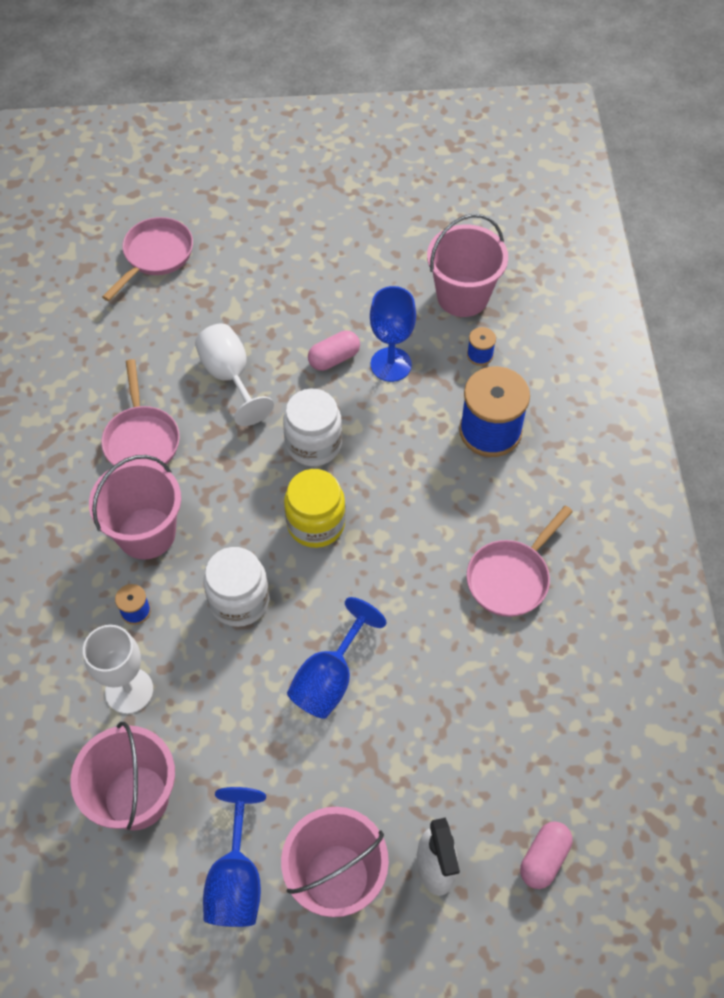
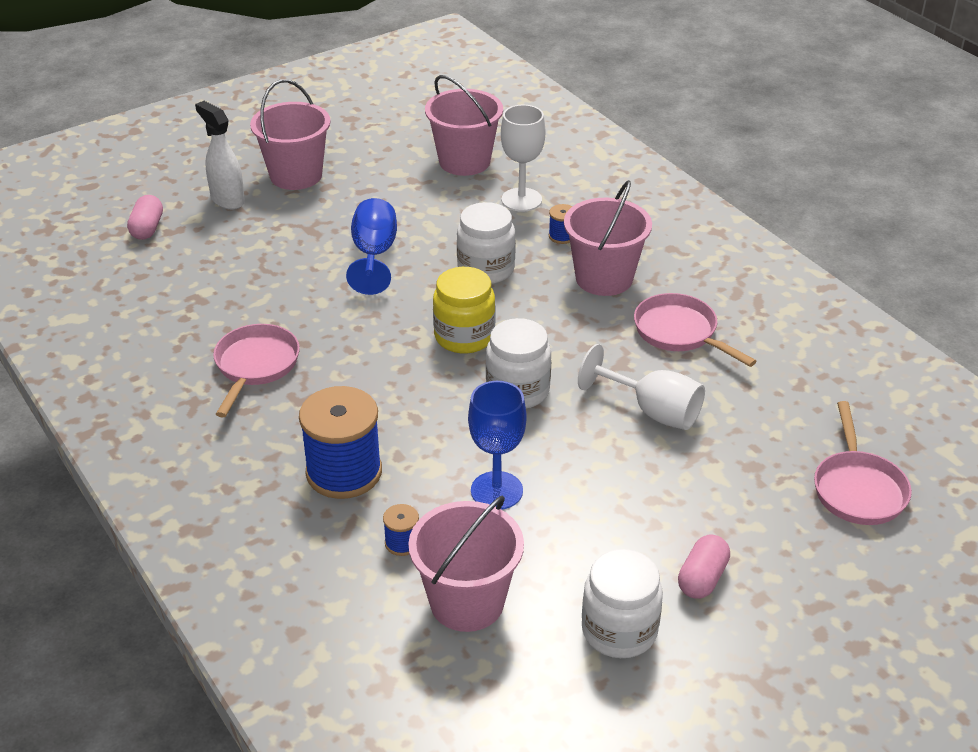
camera: 150 degrees right, 20 degrees down
(236, 879) = (364, 154): blue goblet -> none
(334, 358) = (563, 471): pink capsule -> pink capsule (702, 578)
(384, 239) = (619, 631): none -> white jar

